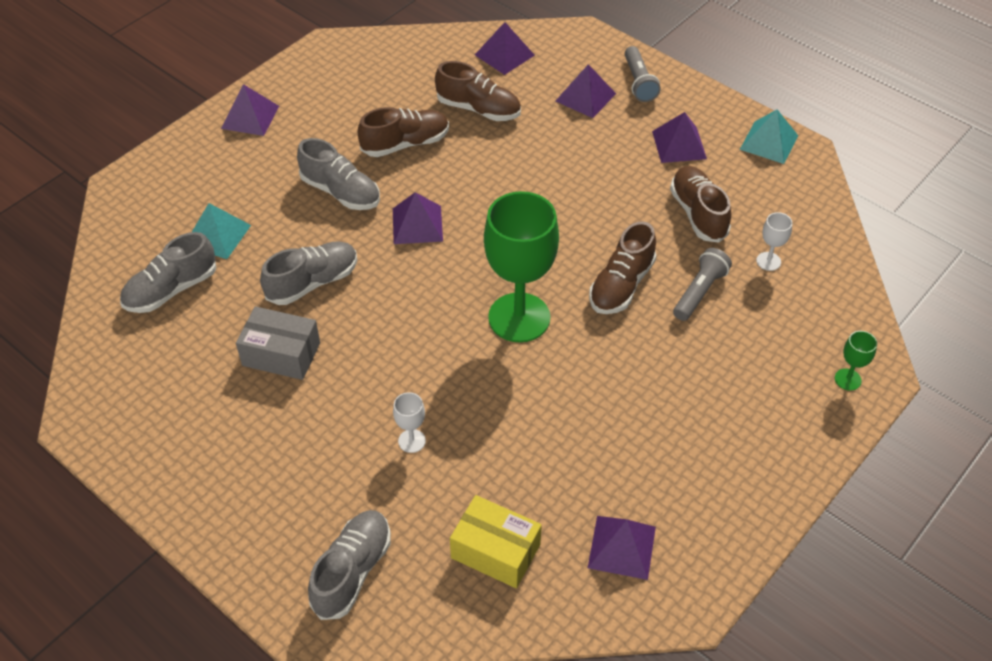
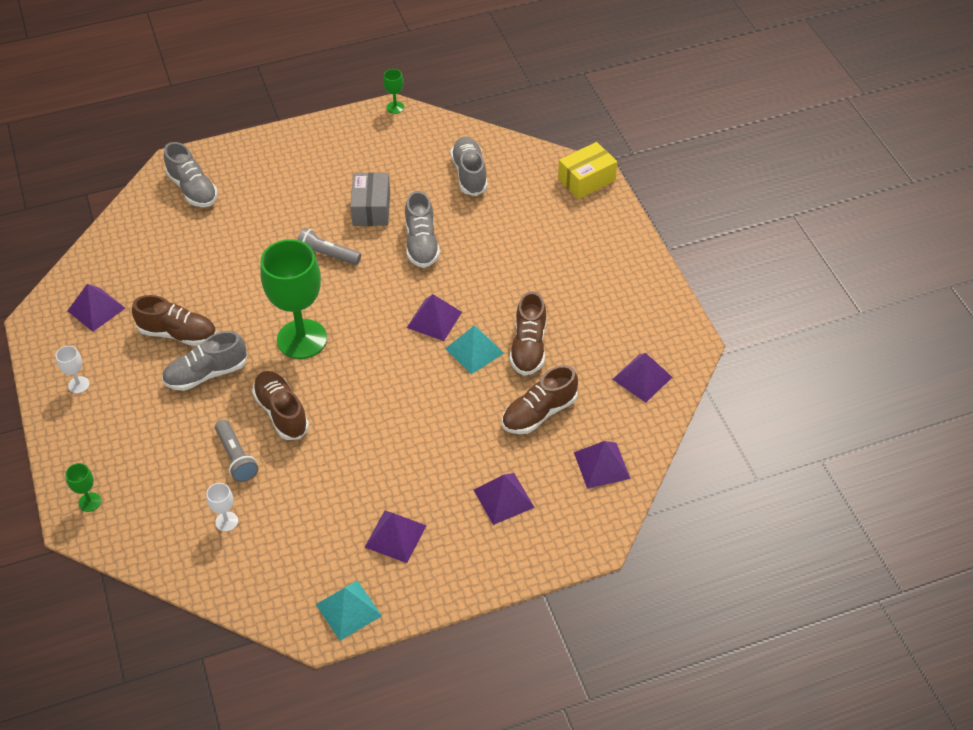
camera: 120 degrees right, 0 degrees up
(71, 421) = (395, 107): none -> green goblet
(217, 235) = (505, 210): turquoise pyramid -> turquoise pyramid (474, 350)
(250, 117) = (626, 265): purple pyramid -> purple pyramid (642, 378)
(281, 354) = (371, 209): grey box -> grey box turned 45 degrees counterclockwise
(341, 192) = (501, 289): grey shoe -> grey shoe (206, 374)
(412, 441) = (253, 245): white goblet -> white goblet (79, 385)
(495, 551) = (148, 252): yellow box -> yellow box (586, 180)
(639, 82) = (496, 551): grey flashlight -> grey flashlight (327, 255)
(698, 213) = (310, 503): brown shoe -> brown shoe (178, 334)

